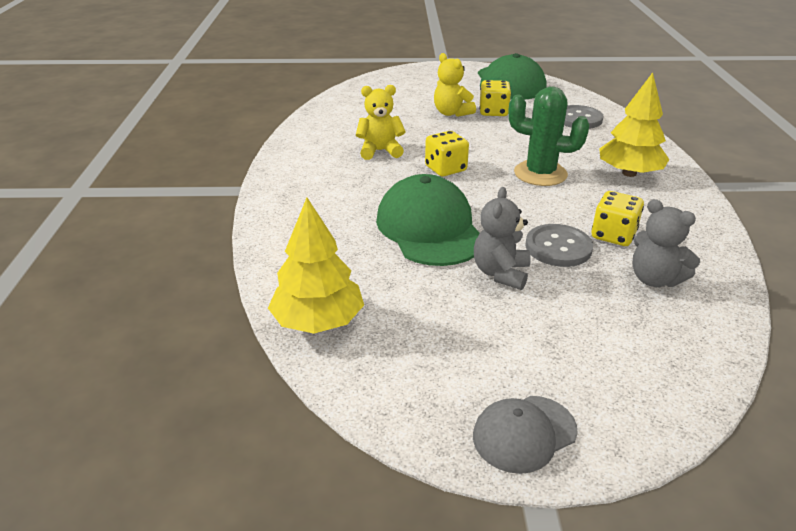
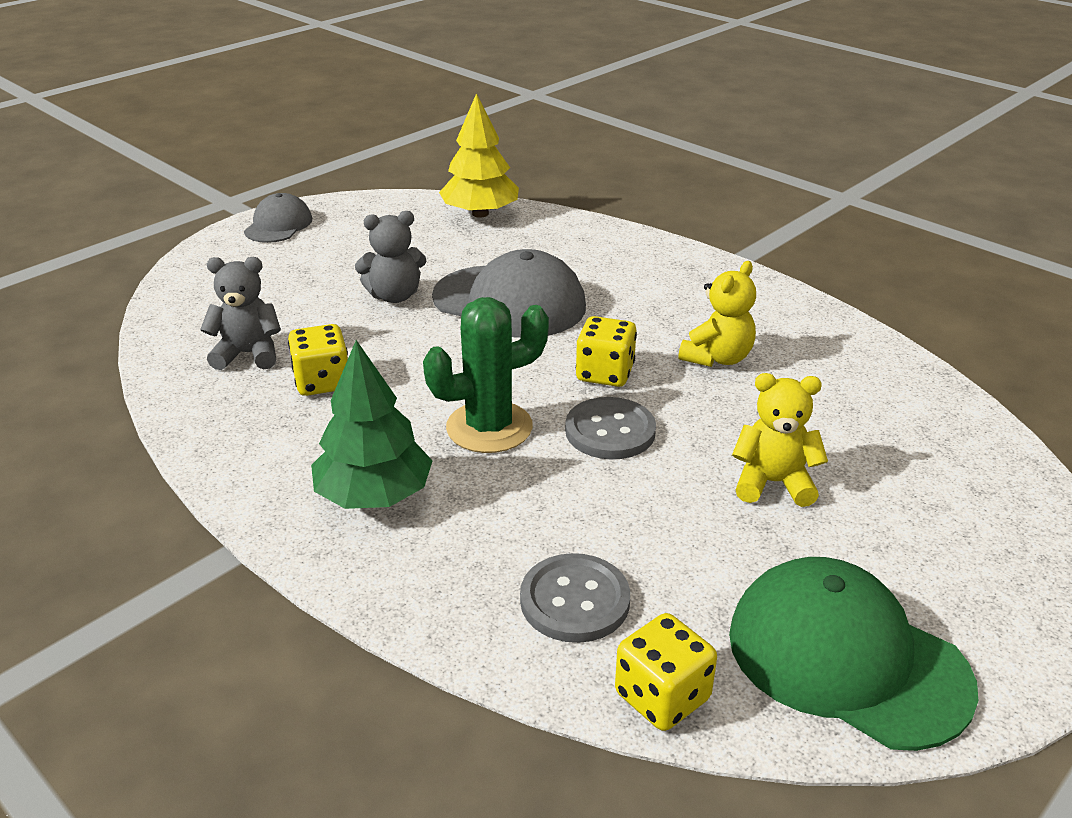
camera: 135 degrees right, 0 degrees up
(429, 228) = (509, 302): green cap -> grey cap
(493, 112) = (724, 528): yellow dice -> yellow dice (662, 696)
(500, 273) = (394, 296): grey teddy bear -> grey teddy bear turned 105 degrees clockwise
(558, 247) = (368, 342): grey button -> grey button (610, 431)
(629, 173) = (374, 495): yellow tree -> green tree

